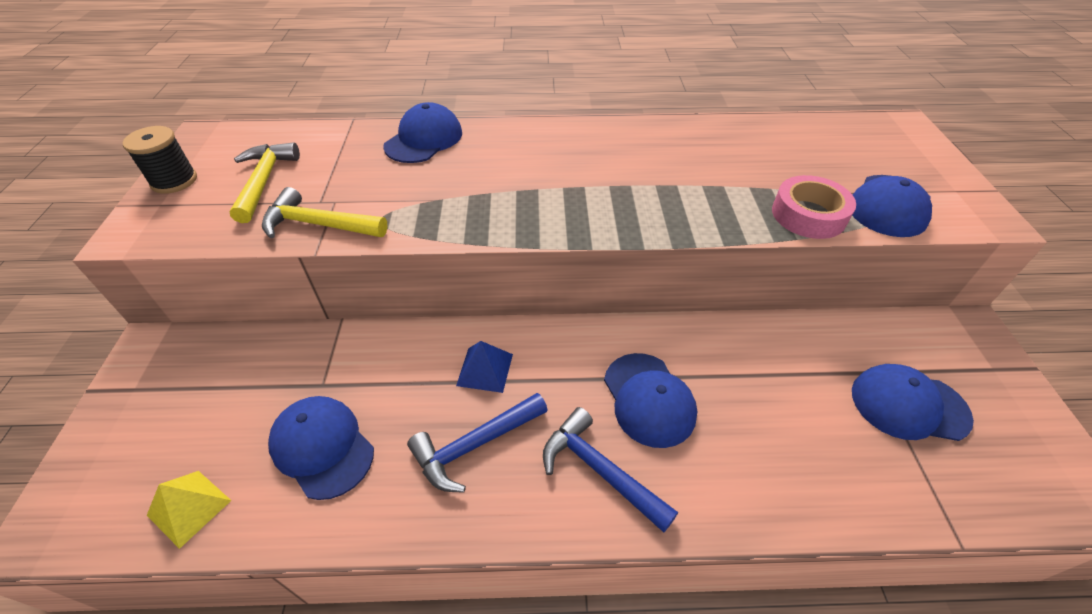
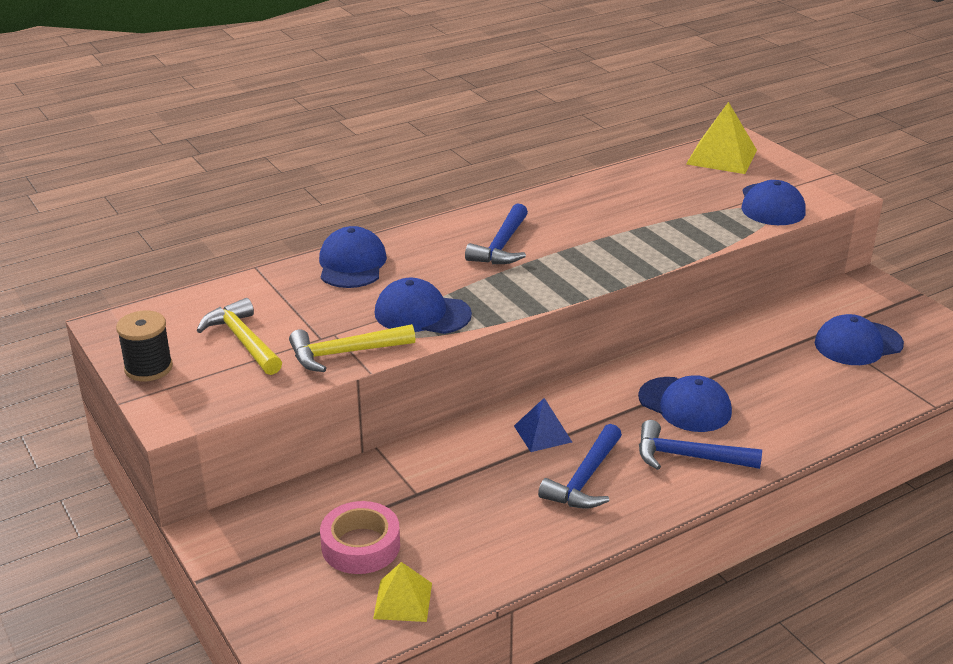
camera: 30 degrees left, 15 degrees down
(322, 447) = (466, 527): blue cap -> blue cap (422, 314)
(564, 163) = (501, 246): none -> blue hammer
(808, 215) = (722, 228): pink tape -> pink tape (361, 546)
(870, 135) = (721, 157): none -> yellow pyramid

